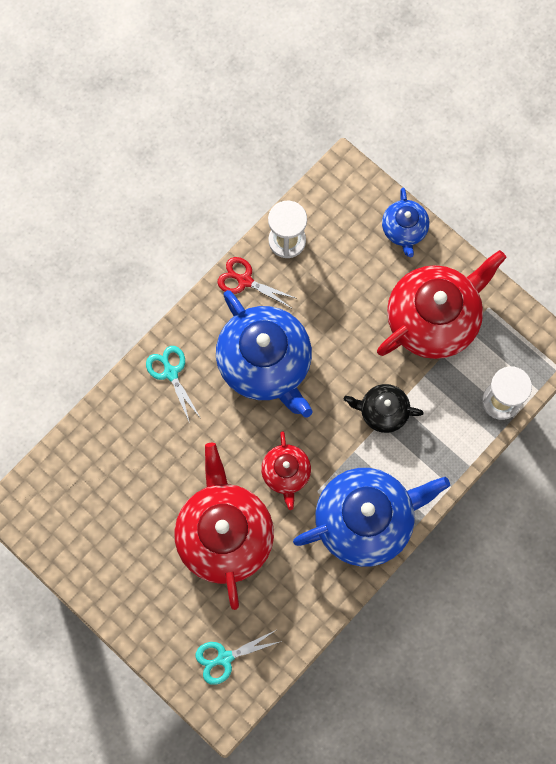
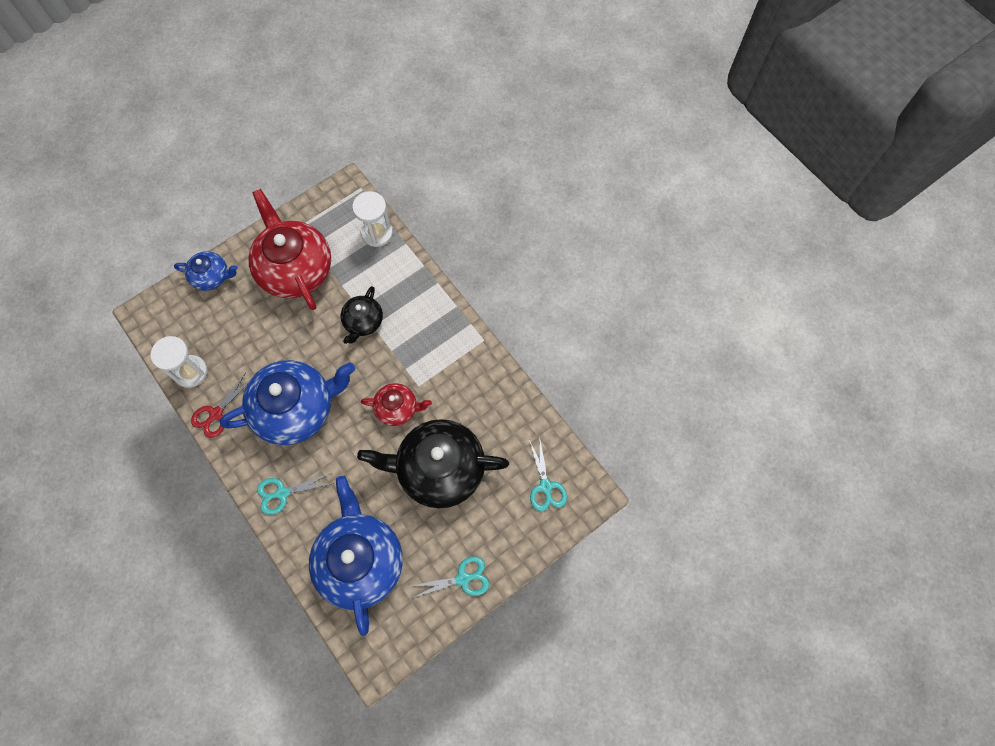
camera: 80 degrees left, 5 degrees down
(110, 583) = (463, 579): none -> turquoise scissors
(224, 534) = (439, 469): red teapot -> black teapot
(365, 520) = (451, 352): blue teapot -> blue teapot (360, 561)

